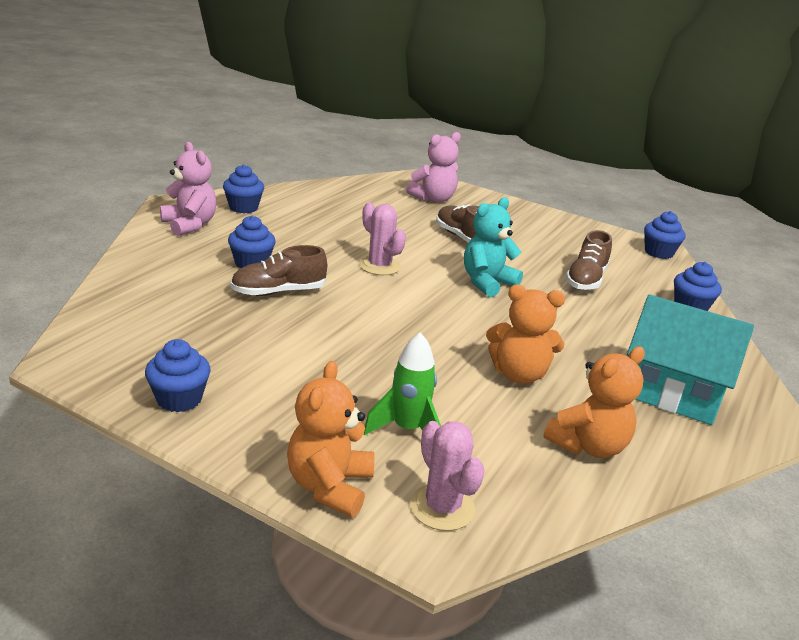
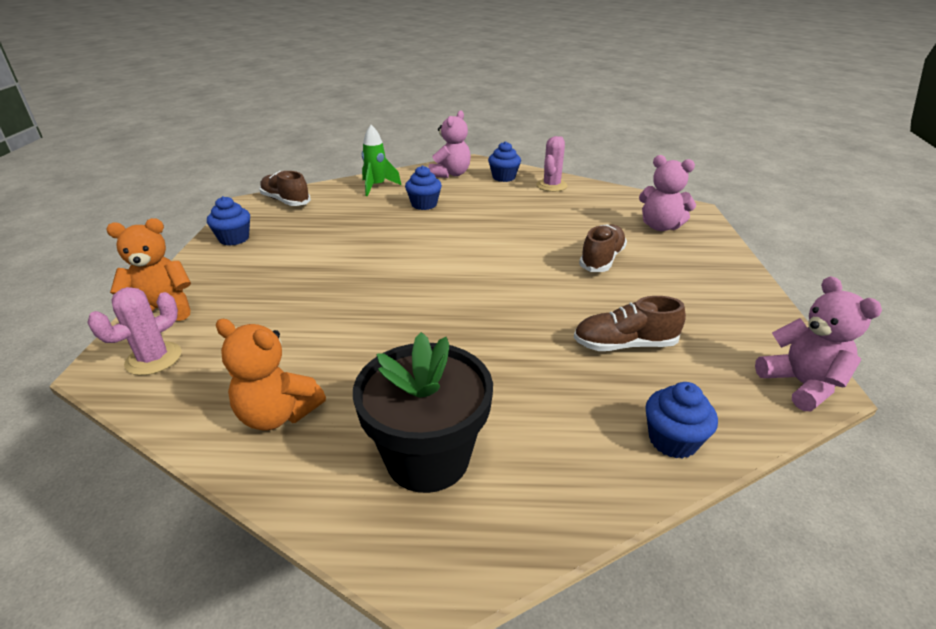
camera: 65 degrees right, 5 degrees up
(278, 292) = (395, 223): brown shoe -> brown shoe (286, 201)
(379, 266) = (486, 242): pink cactus -> pink cactus (551, 186)
(407, 430) = (247, 319): green rocket -> green rocket (377, 187)
(487, 283) = (528, 292): turquoise teddy bear -> none
(518, 374) = (373, 348): orange teddy bear -> none
(658, 252) = (801, 384): blue cupcake -> pink teddy bear
(672, 392) = (427, 457): turquoise house -> black flower pot

